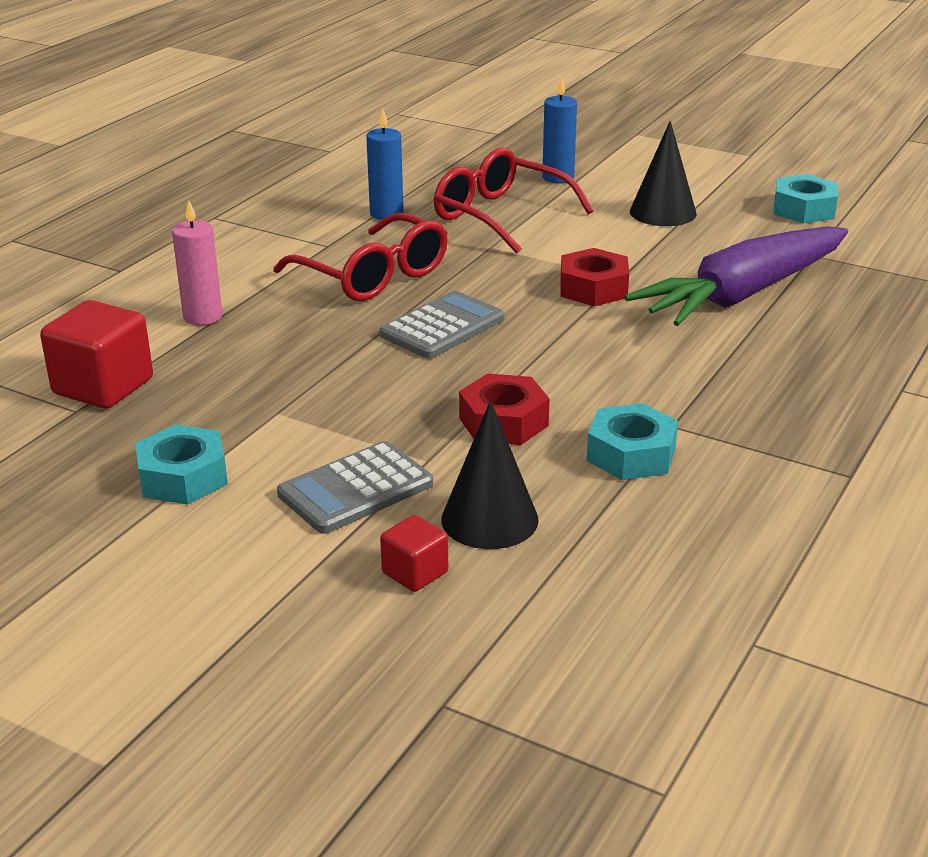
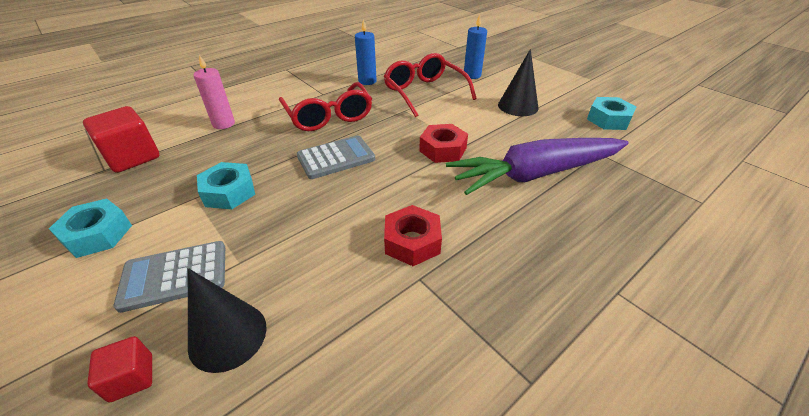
camera: 20 degrees right, 10 degrees up
(503, 422) = (311, 242): red nut -> red nut (412, 241)
(631, 454) = (371, 299): turquoise nut -> turquoise nut (229, 192)

